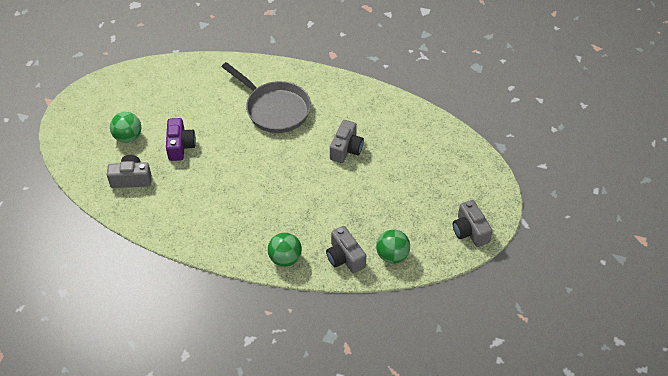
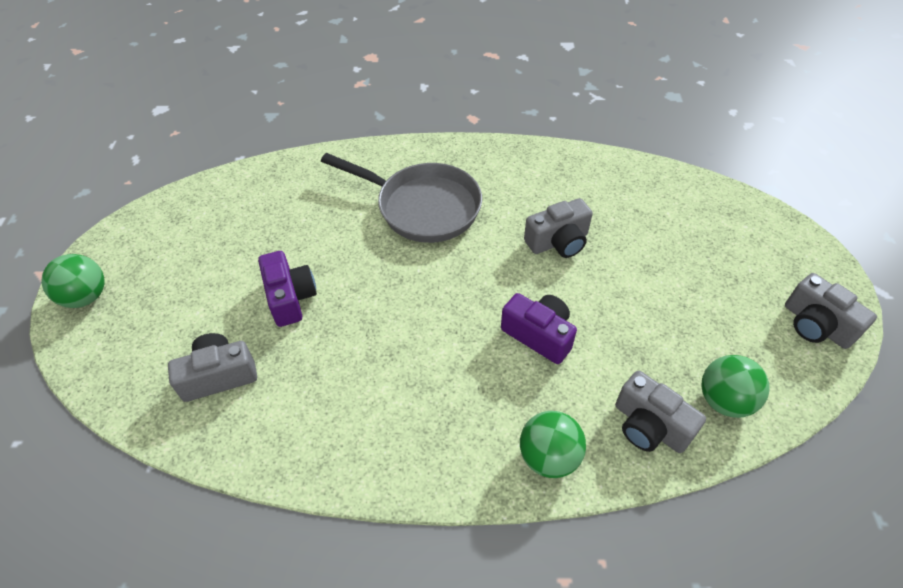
camera: 15 degrees left, 0 degrees up
(128, 137) = (195, 303): green ball -> green ball (86, 297)
(309, 198) = (539, 335): none -> purple camera
(346, 149) = (558, 242): grey camera -> grey camera turned 60 degrees clockwise

